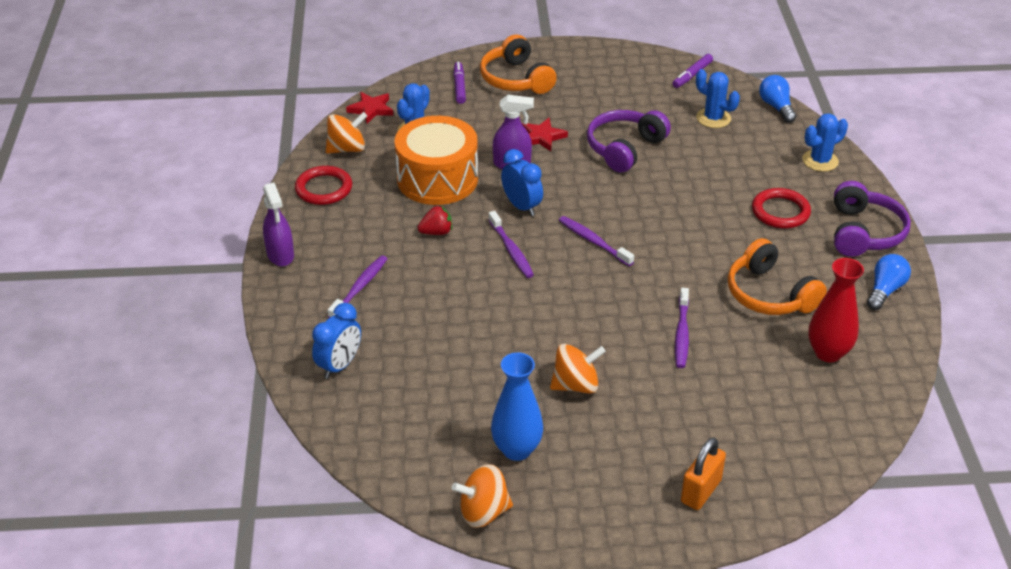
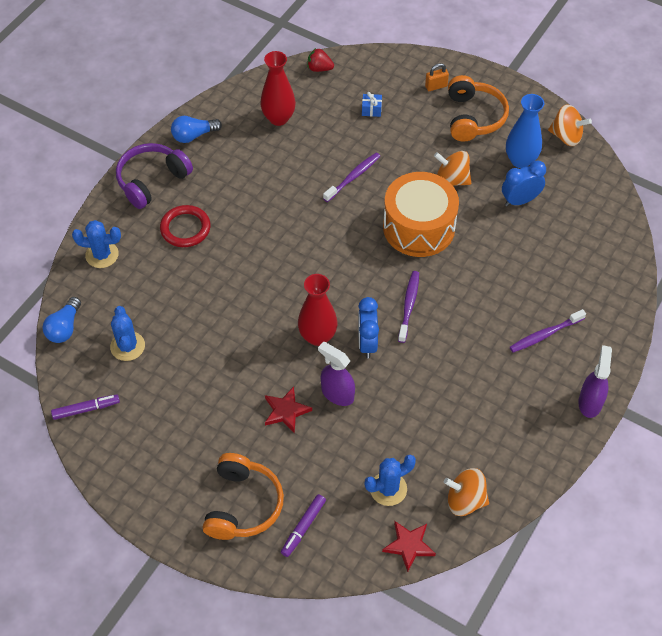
camera: 145 degrees left, 15 degrees up
(324, 189) = (514, 459): red ring -> none
(339, 365) = (597, 276): blue clock -> blue clock (520, 200)
(436, 232) = (452, 355): red strawberry -> red strawberry (319, 68)
(437, 179) = (411, 413): orange drum -> orange drum (419, 227)
(569, 192) = (317, 336): none -> red vase
(593, 241) = (342, 279): purple toothbrush -> none
(624, 148) = (232, 356): purple headphones -> none
(700, 491) = (436, 86): orange padlock -> orange padlock, size x0.66
(743, 417) = (371, 110): none -> blue gift
(769, 294) = (268, 172): orange headphones -> orange headphones (473, 117)

